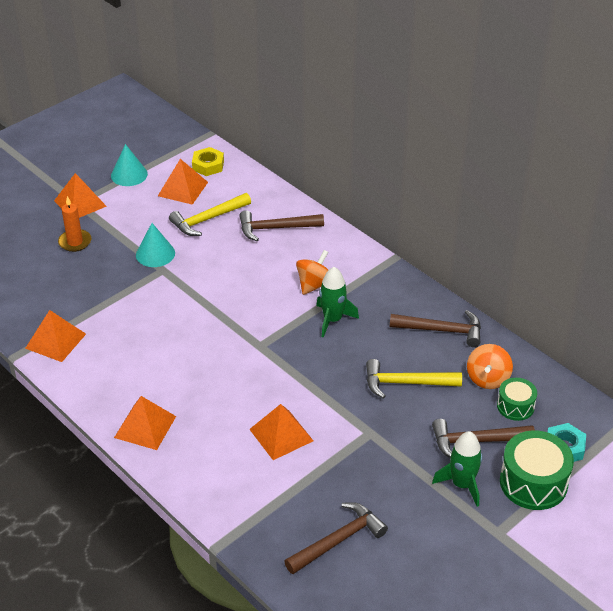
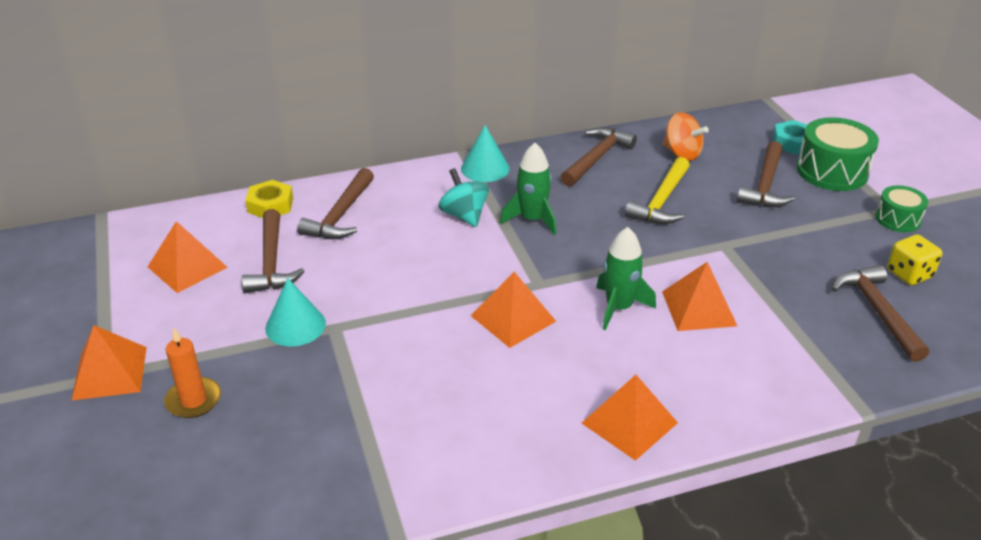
camera: 65 degrees left, 5 degrees down
(55, 341) = (397, 476): orange pyramid -> orange pyramid (513, 318)
(129, 174) = (101, 307): turquoise cone -> turquoise cone (485, 168)
(208, 165) = (164, 233): yellow nut -> yellow nut (270, 205)
(208, 219) = (271, 262): yellow hammer -> brown hammer
(314, 285) = (464, 215): orange spinning top -> turquoise spinning top
(403, 555) = (909, 274): none -> yellow dice
(462, 484) = (821, 210): green rocket -> green rocket (618, 307)
(515, 406) = (727, 150): green drum -> green drum (898, 219)

